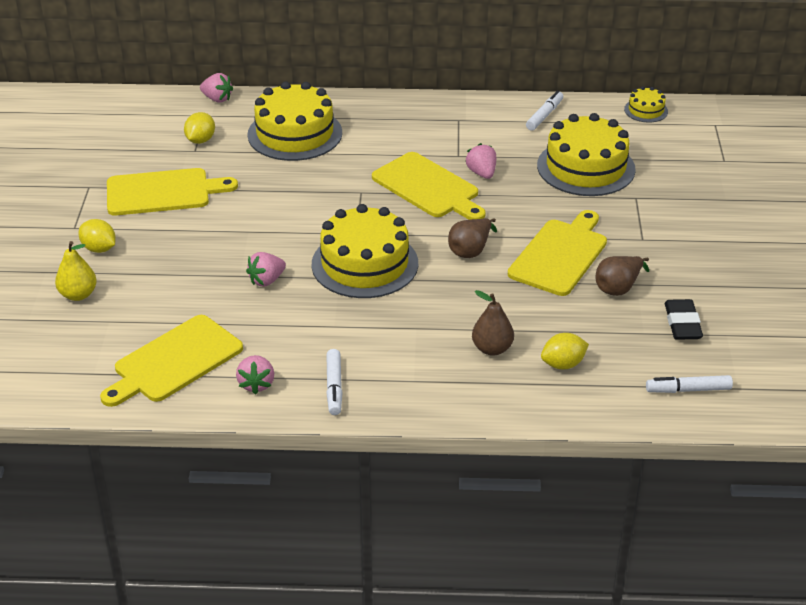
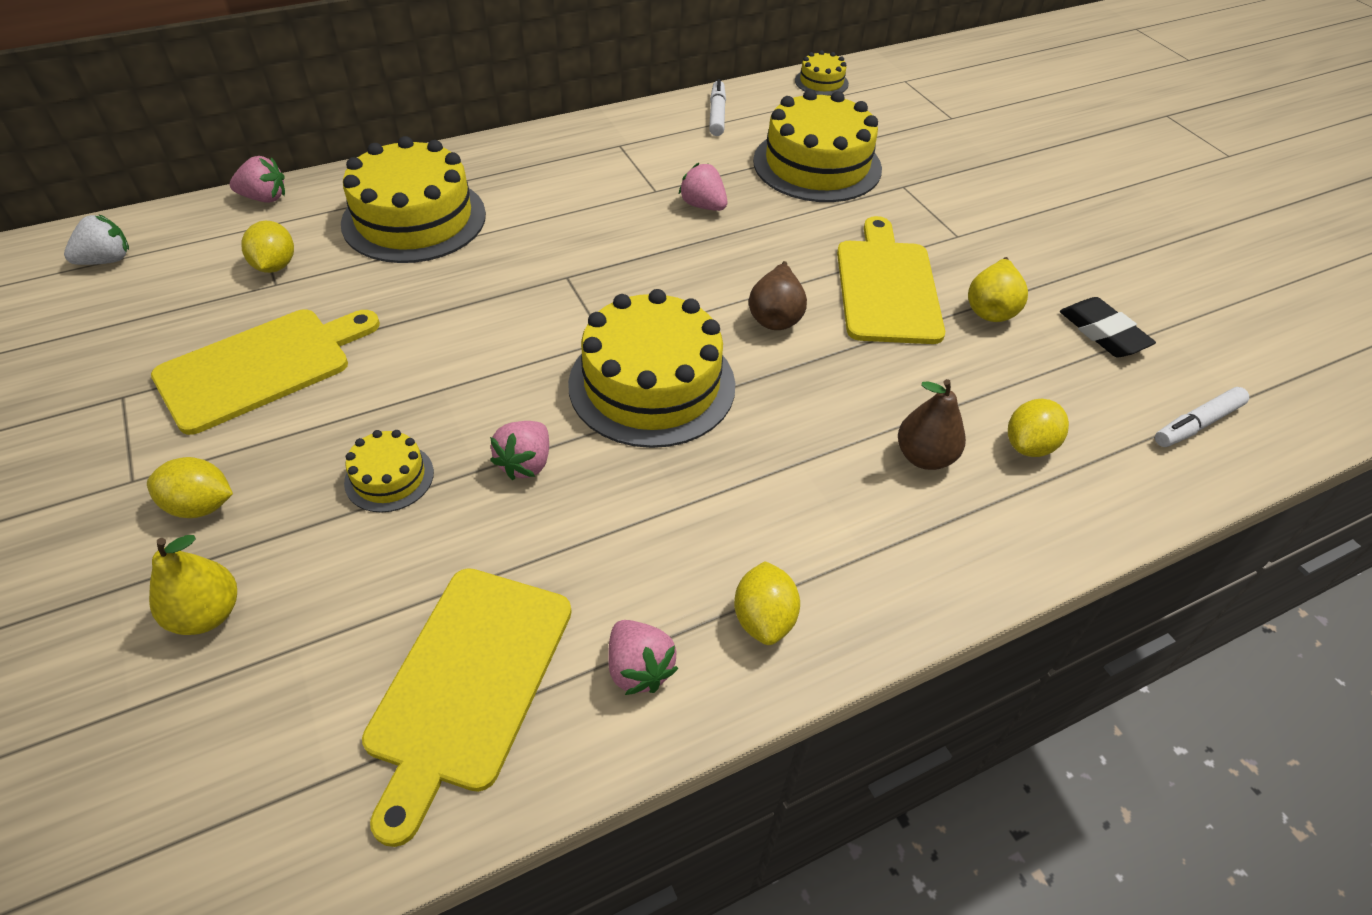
camera: 30 degrees left, 10 degrees up
(115, 113) = (107, 260): none -> white strawberry
(194, 265) = (389, 477): none -> yellow cake
(334, 387) = (763, 619): white marker -> yellow lemon
(428, 187) = (651, 244): yellow cutting board -> none
(618, 288) = (991, 309): brown pear -> yellow pear

